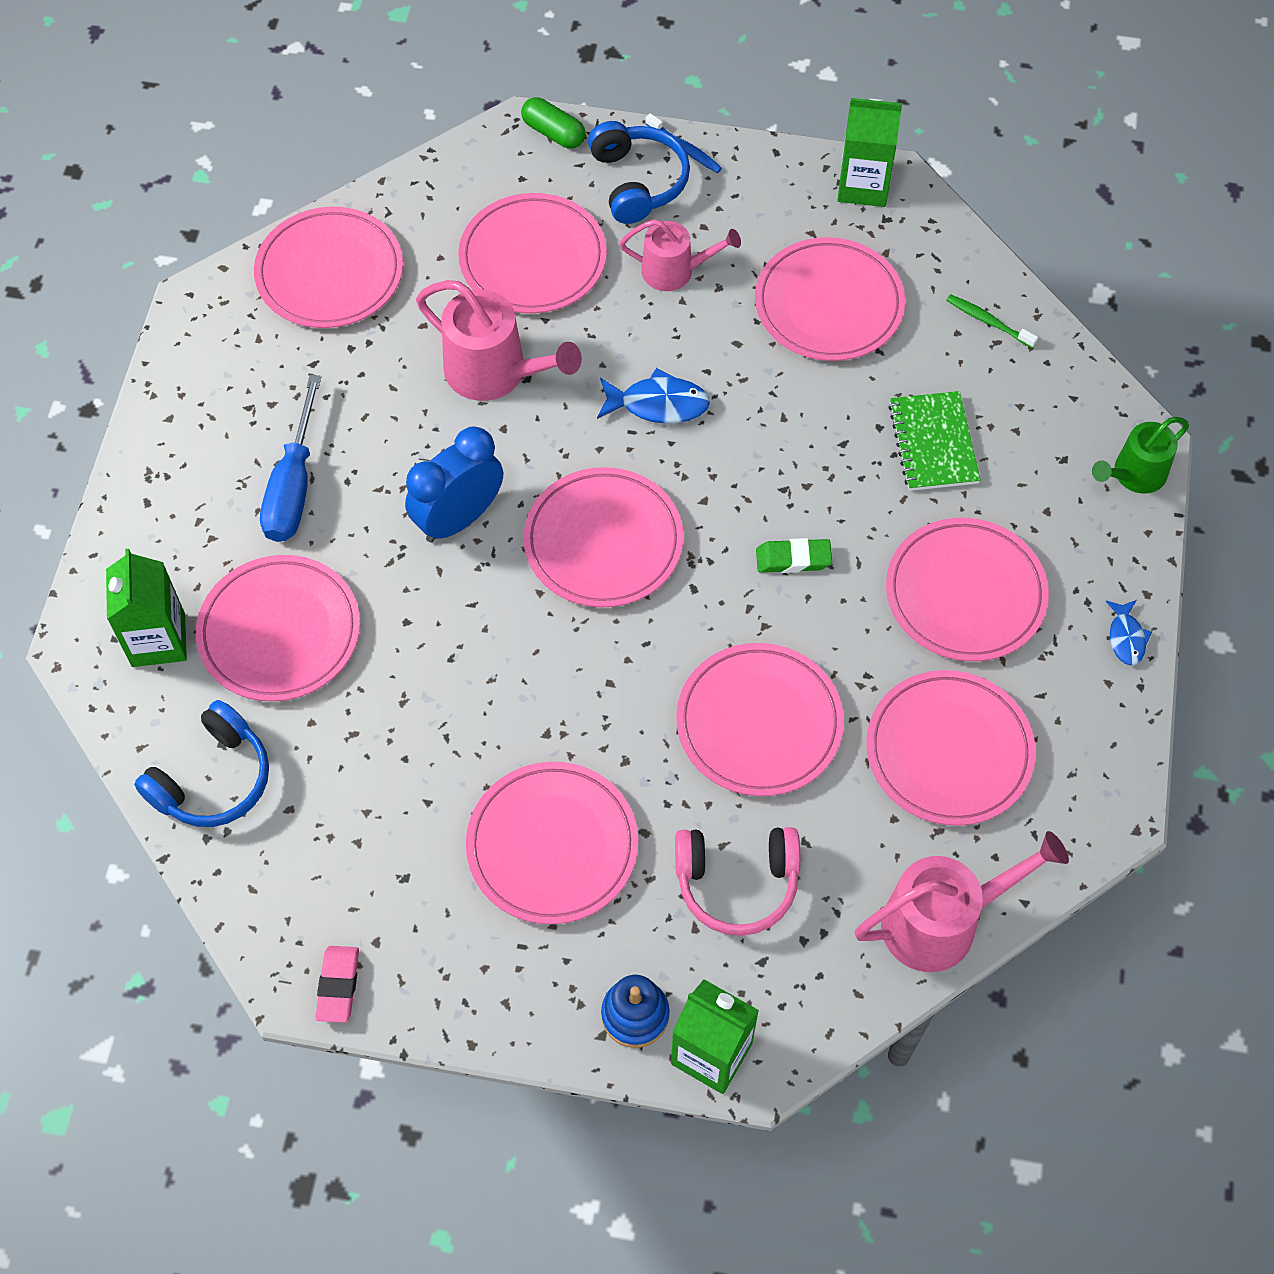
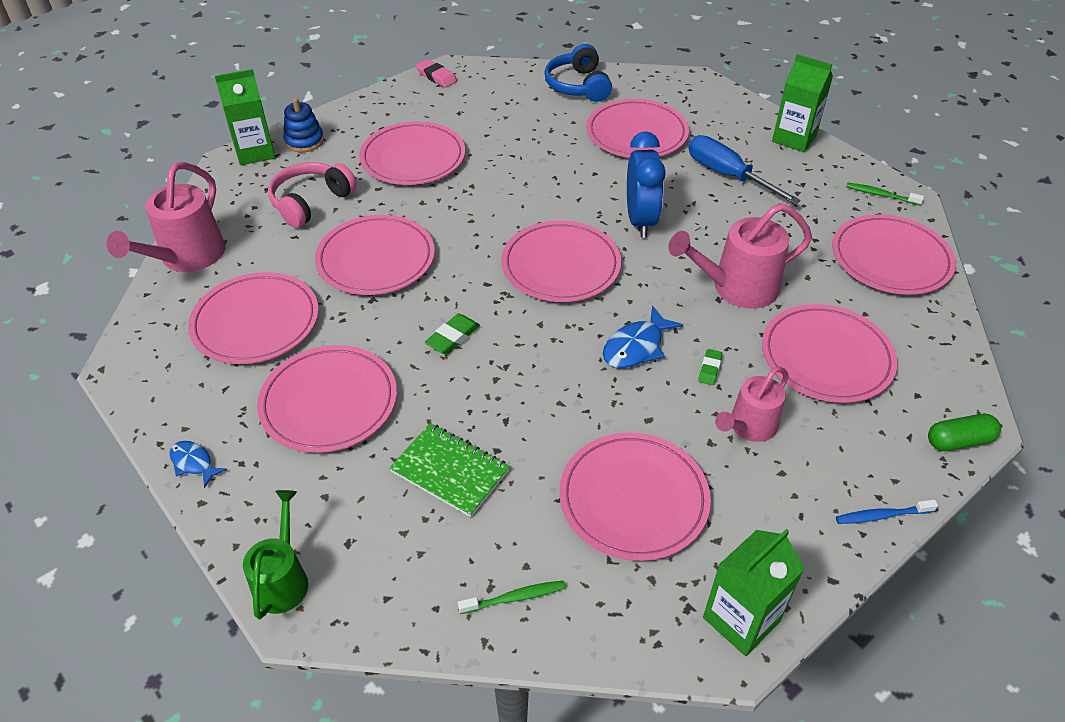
camera: 130 degrees right, 15 degrees down
(158, 640) = (674, 100): green carton -> green carton (794, 138)
(211, 328) = (881, 195): none -> green toothbrush
(632, 333) = (709, 369): none -> green eraser
(638, 182) = (863, 461): blue headphones -> none

